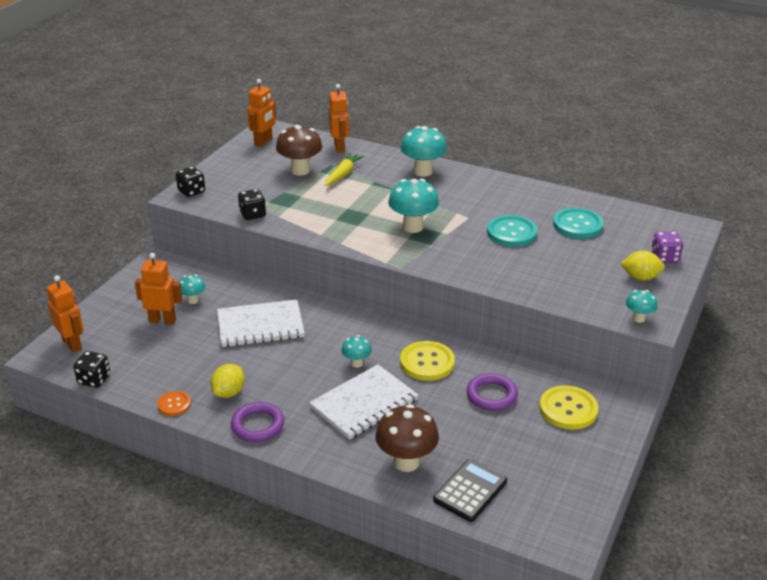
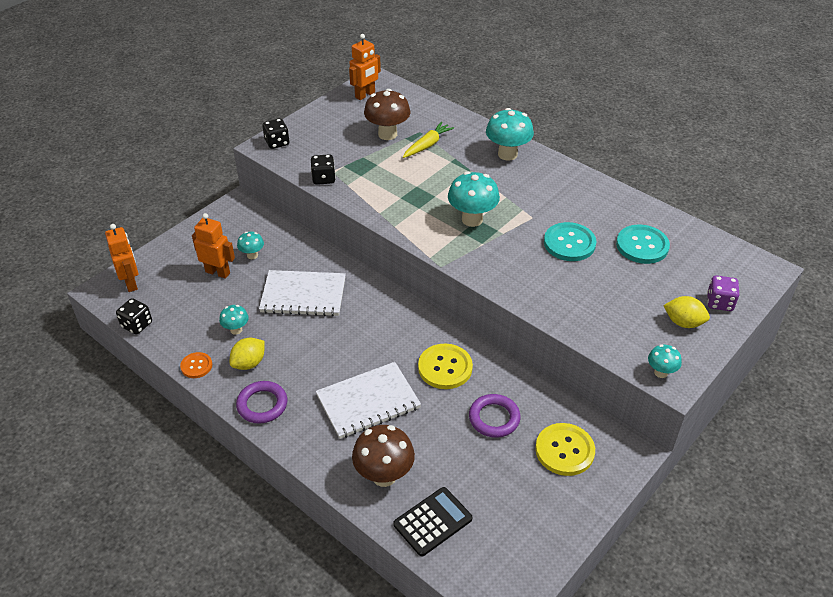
camera: 15 degrees right, 10 degrees up
(339, 147) = (436, 112): orange robot -> none
(356, 363) = (377, 355): turquoise mushroom -> turquoise mushroom (236, 330)

